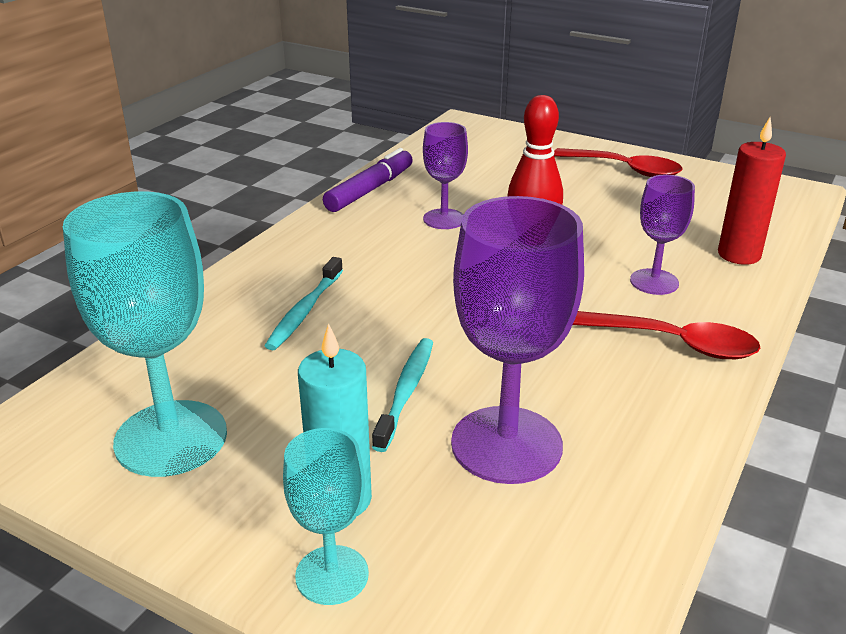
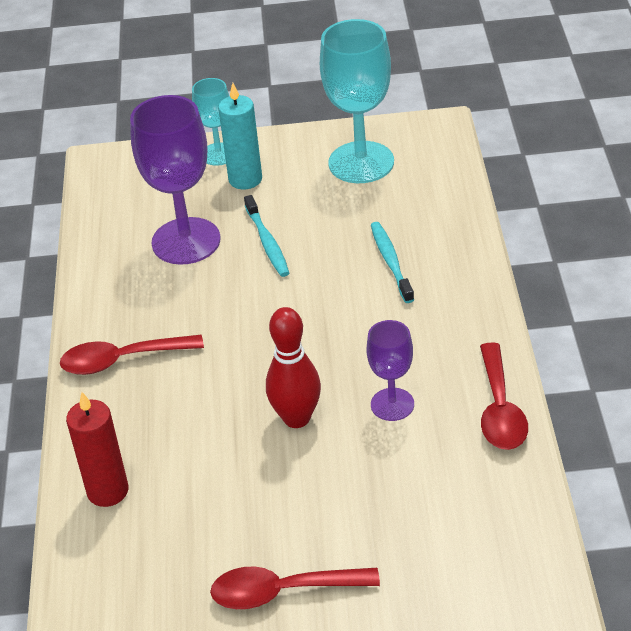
camera: 150 degrees right, 10 degrees up
(370, 190) = (500, 409): purple marker -> red spoon
(654, 282) = (165, 416): purple goblet -> none

